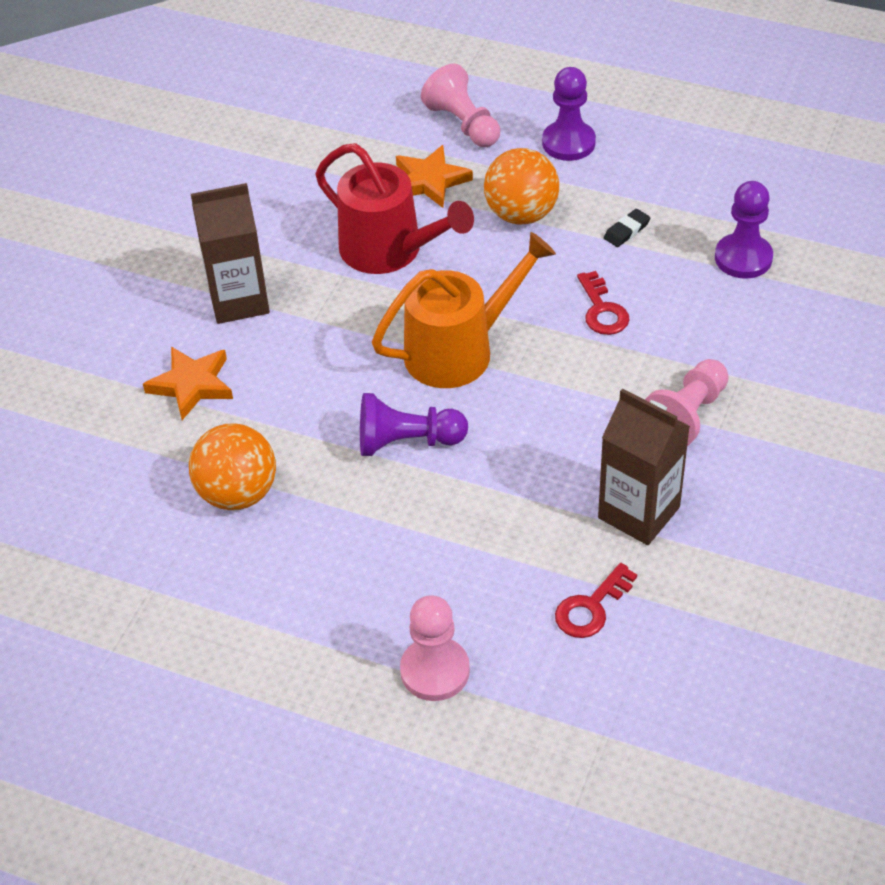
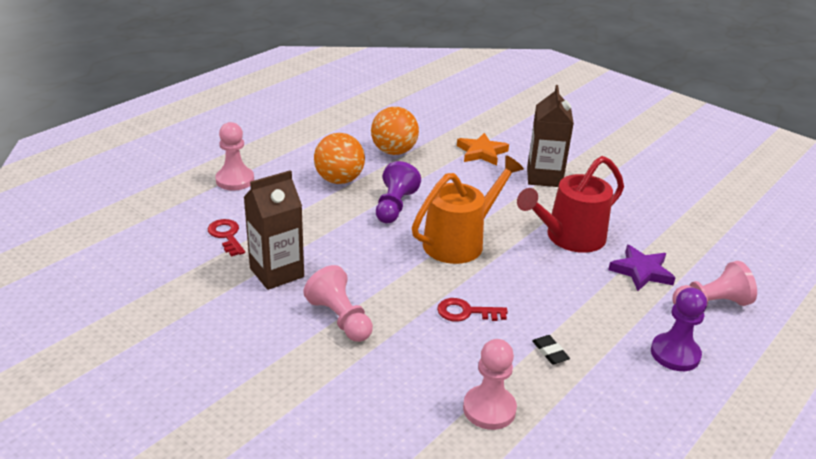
camera: 105 degrees right, 15 degrees down
(430, 181) = (641, 271): orange star -> purple star
(458, 350) = (459, 242): orange watering can -> orange watering can turned 120 degrees counterclockwise
(521, 214) = (589, 303): orange ball -> orange ball (339, 180)
(743, 258) = (489, 409): purple pawn -> pink pawn

